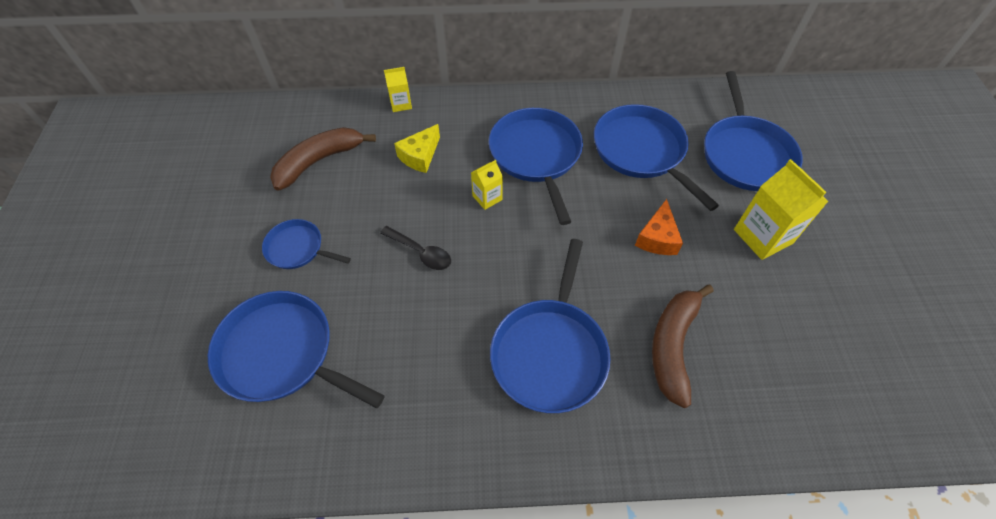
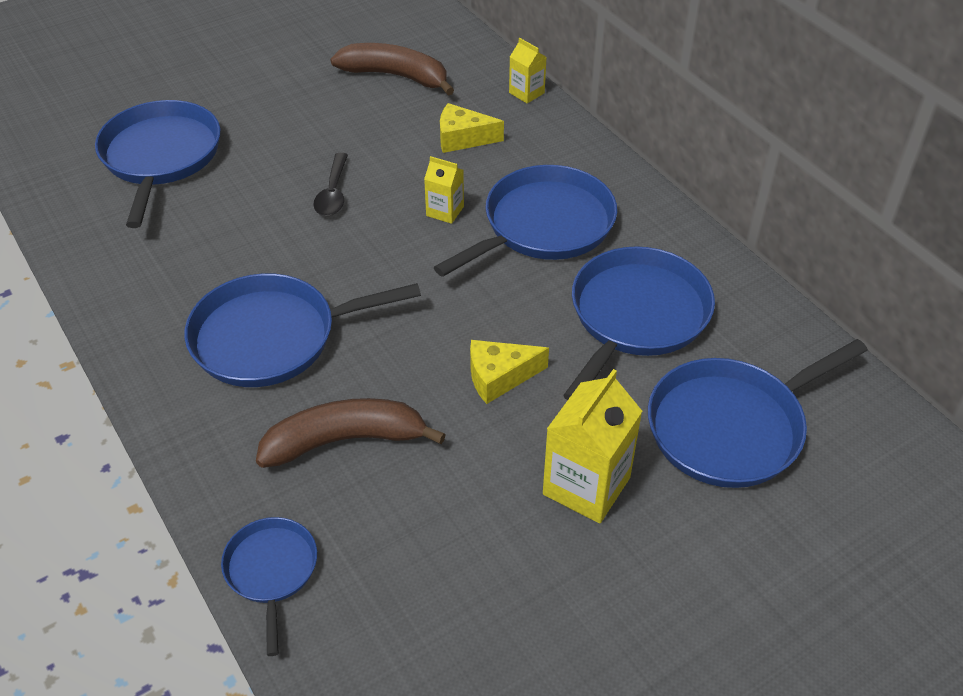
camera: 60 degrees right, 10 degrees down
(297, 248) = (279, 113): blue pan -> blue pan (271, 570)
(657, 238) = (499, 377): orange cheese -> yellow cheese

